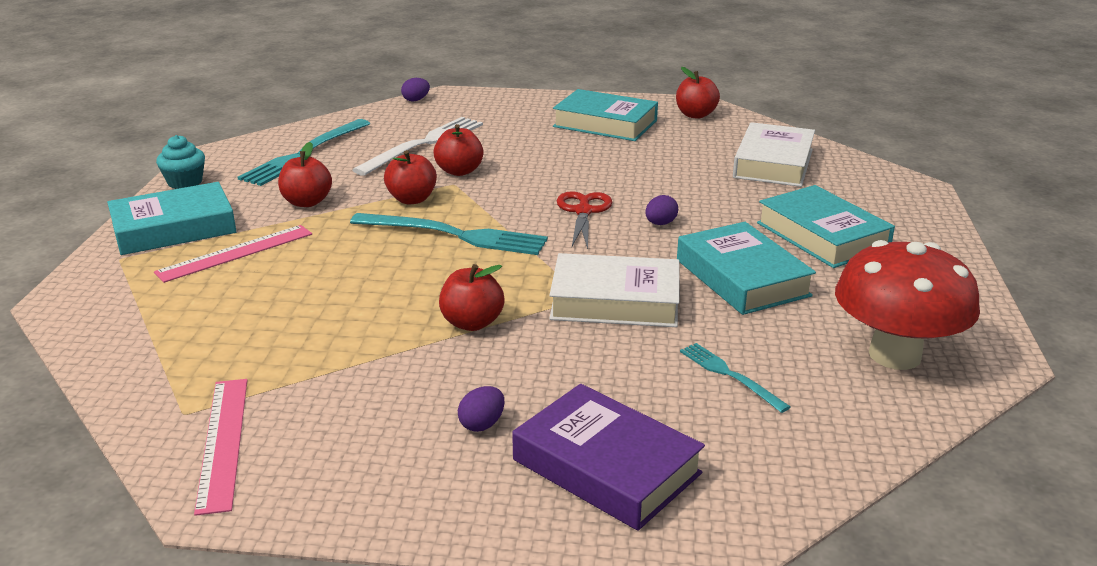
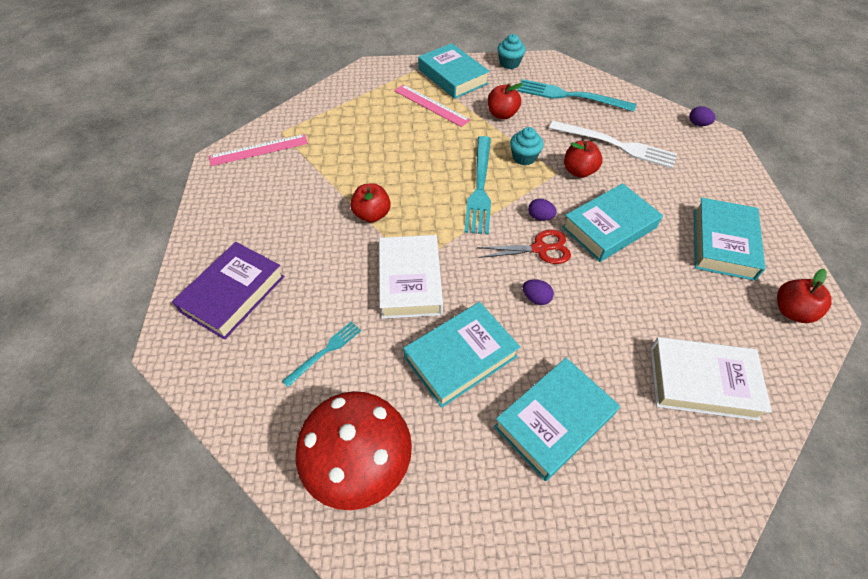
camera: 80 degrees right, 25 degrees up
(412, 199) = (524, 157): red apple -> turquoise cupcake
(482, 424) = (272, 236): purple egg -> purple egg (540, 217)
(562, 170) = (609, 227): none -> turquoise book

